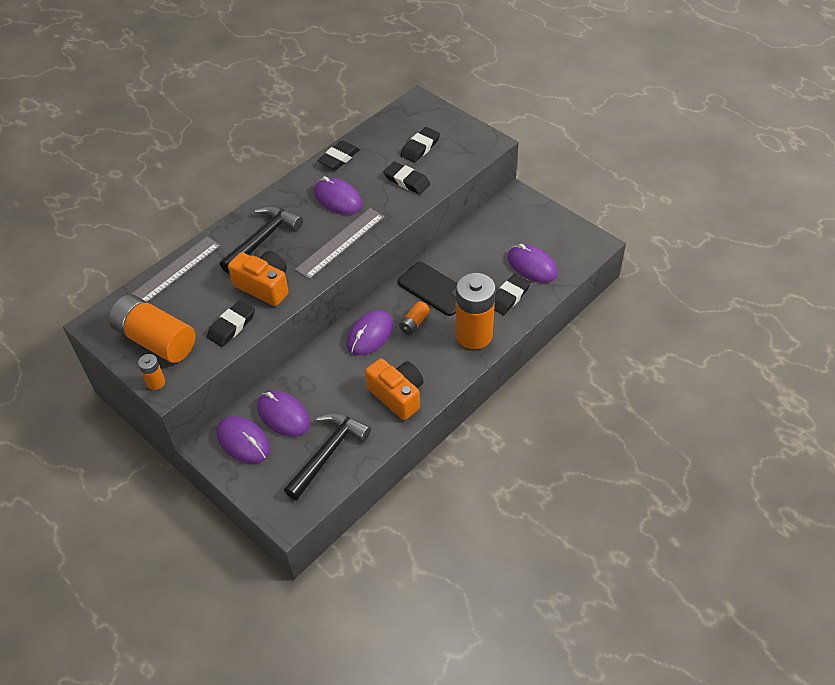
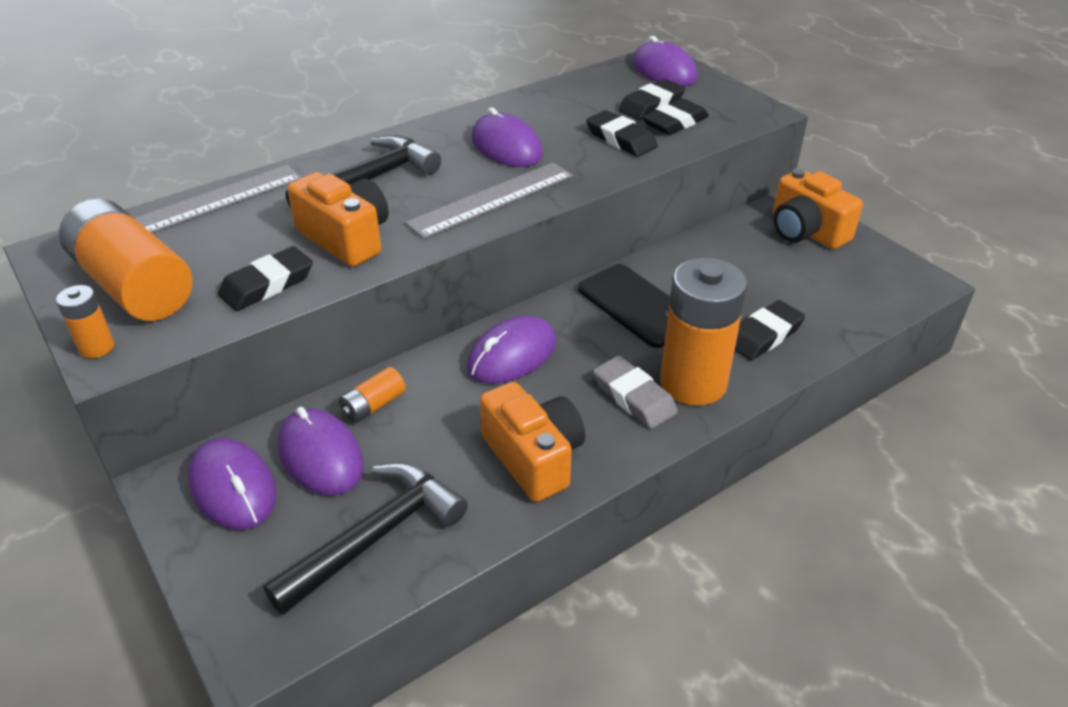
camera: 10 degrees right, 10 degrees down
(339, 158) = (524, 103): black eraser -> black eraser (675, 122)
(414, 323) = (592, 349): orange battery -> orange battery (373, 405)
(443, 350) = (634, 397): none -> grey eraser
(526, 216) = (806, 231): none -> orange camera
(532, 266) = (809, 297): purple mouse -> purple mouse (663, 71)

